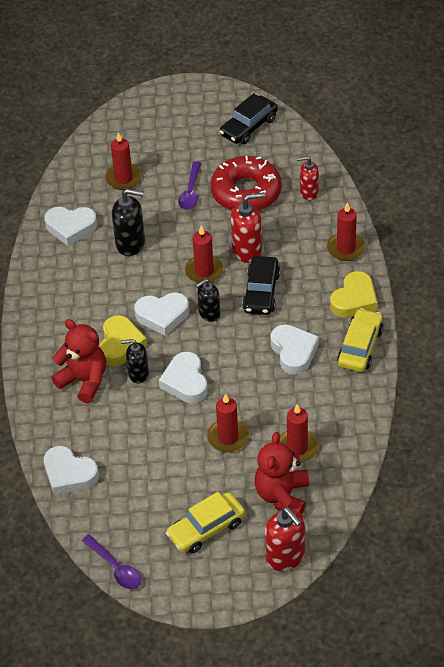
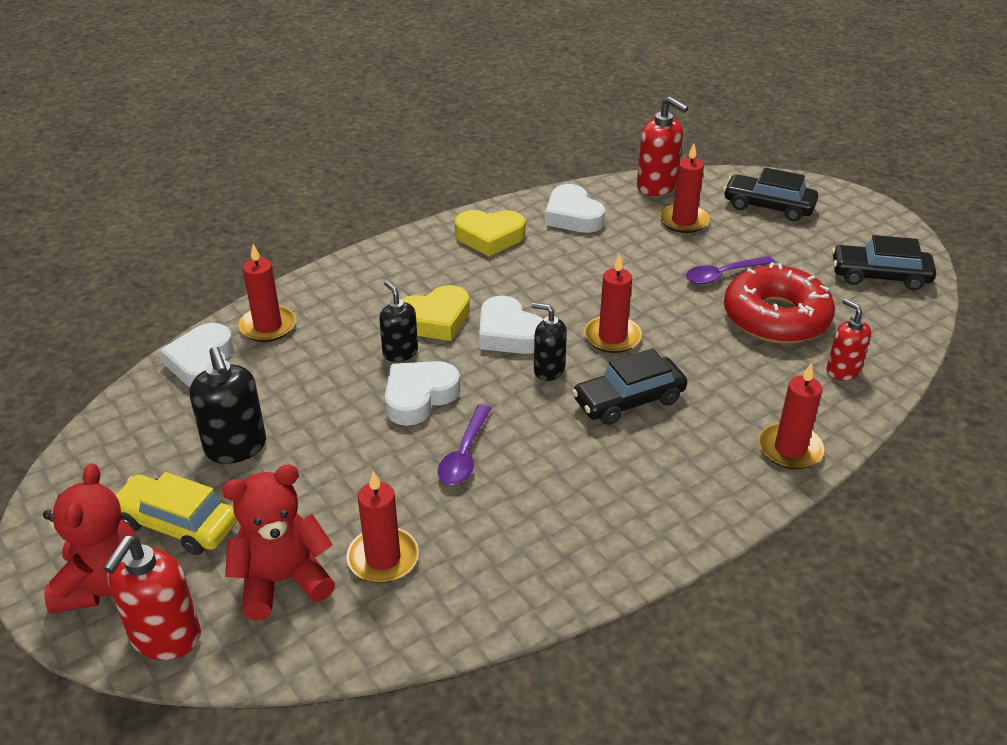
camera: 55 degrees right, 10 degrees down
(84, 381) = (356, 315): red teddy bear -> red teddy bear (102, 583)
(115, 568) = (68, 464): purple spoon -> purple spoon (464, 454)
(130, 244) = (594, 265): black soap dispenser -> black soap dispenser (236, 447)
(144, 131) = (768, 206): none -> black car
(228, 437) = (353, 476): red candle -> red candle (268, 326)
(247, 250) = (684, 358): red soap dispenser -> red soap dispenser (657, 186)
(293, 352) = (555, 477): white heart -> none
(354, 300) = (708, 499): yellow heart -> yellow heart (489, 237)
(360, 347) = (628, 546): yellow car -> none

